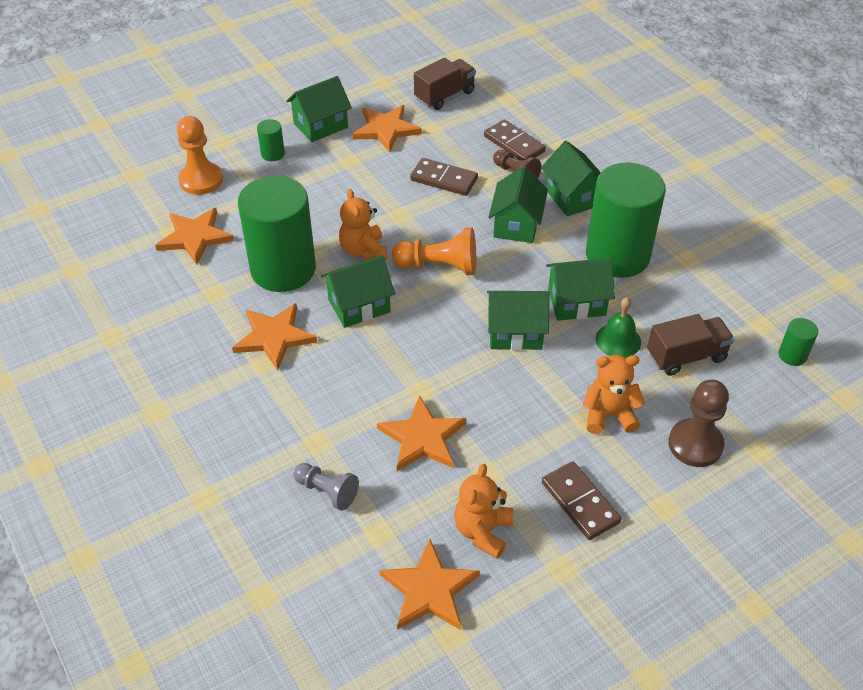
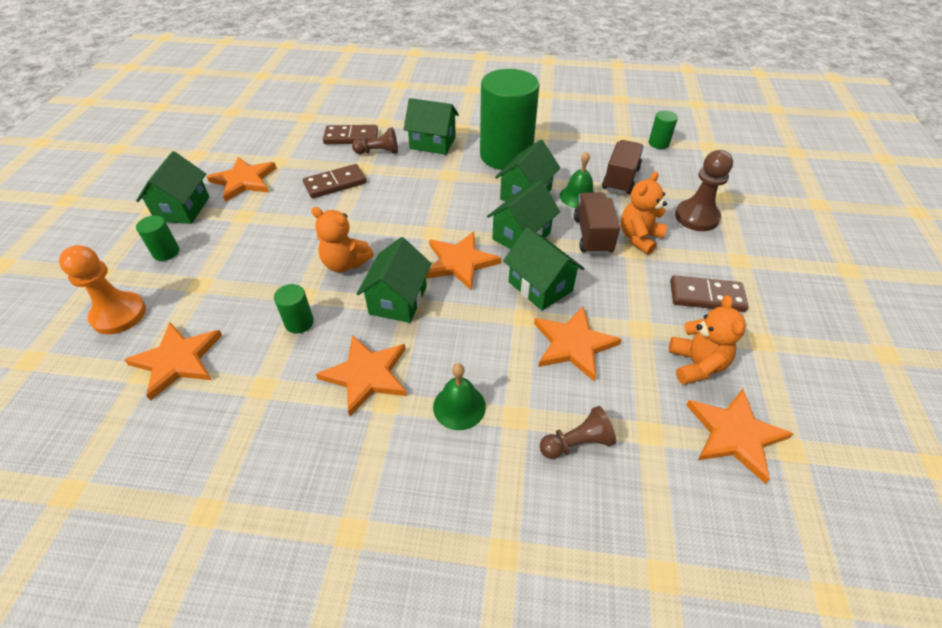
camera: 50 degrees left, 0 degrees up
(283, 269) = (299, 322): green cylinder -> green cylinder, size x0.40
(296, 405) = (459, 406): none -> green bell
(327, 491) = (577, 443): grey pawn -> brown pawn
(439, 266) = (414, 234): orange pawn -> none
(439, 314) = (460, 262): none -> orange star
(444, 95) = (259, 137): brown truck -> brown truck (592, 235)
(482, 531) = (696, 364): orange teddy bear -> orange teddy bear turned 150 degrees counterclockwise
(516, 224) = (424, 178): green house -> green house (540, 286)

